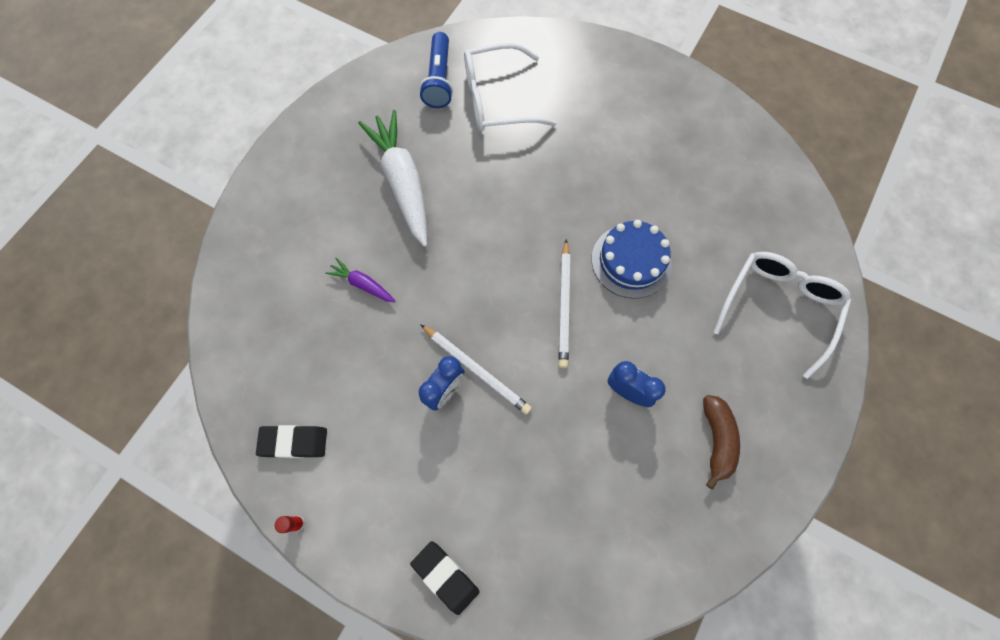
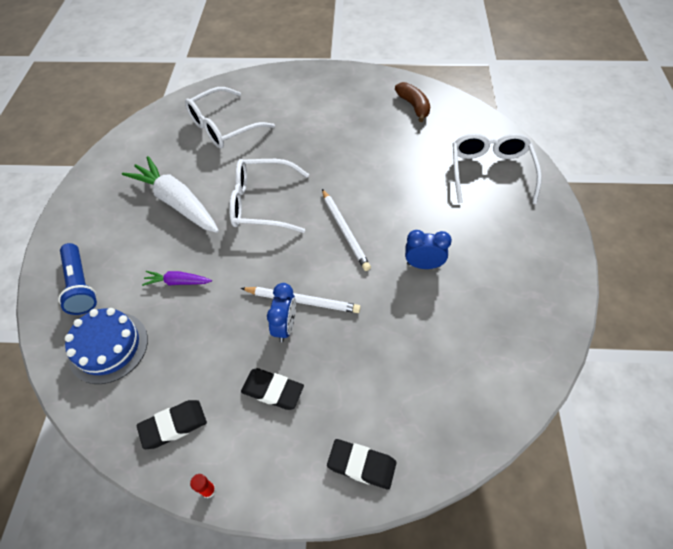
camera: 25 degrees left, 15 degrees down
(399, 455) = (272, 390): none -> black eraser
(439, 79) = (172, 130): blue flashlight -> blue flashlight (80, 285)
(492, 226) = (262, 203): none -> white glasses
(631, 261) = (376, 185): blue cake -> blue cake (108, 347)
(716, 440) = (503, 267): brown banana -> brown banana (413, 106)

